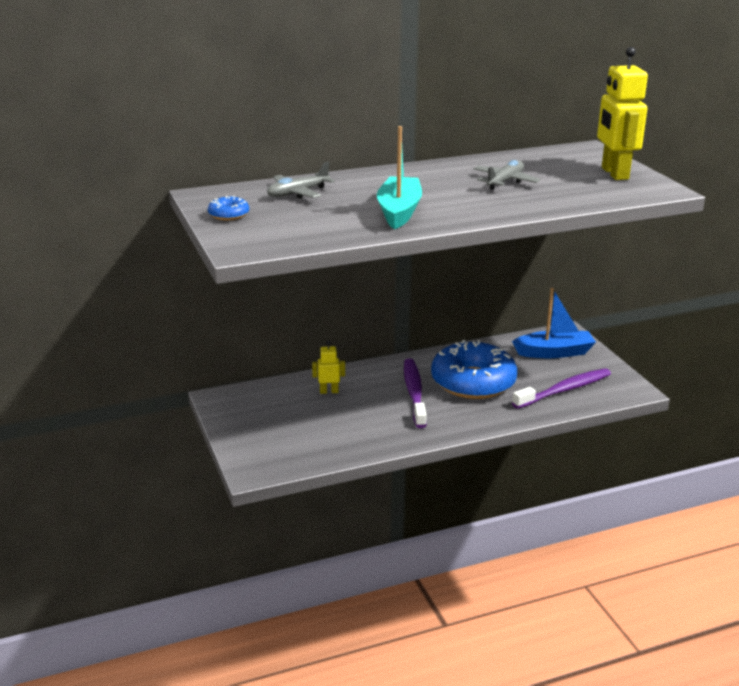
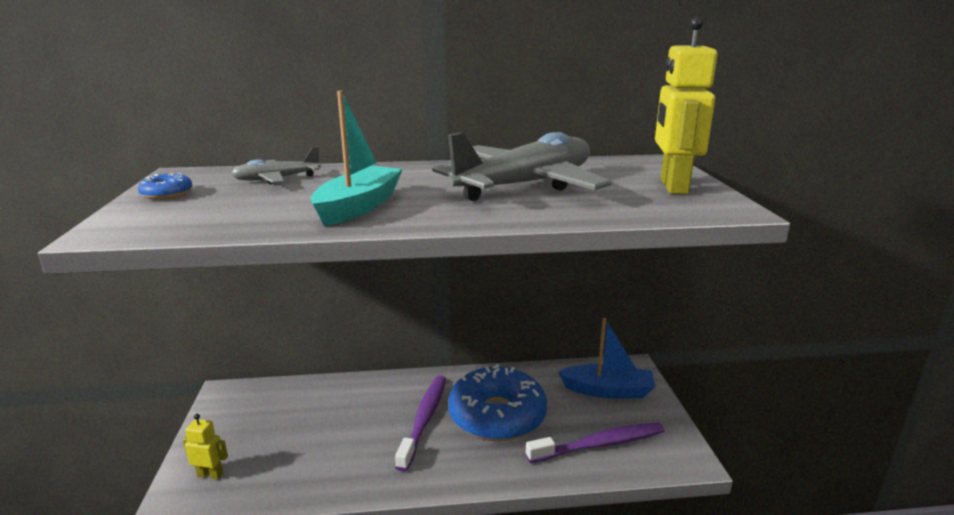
camera: 15 degrees right, 5 degrees down
(329, 391) = (337, 403): yellow robot -> yellow robot (210, 474)
(505, 181) = (526, 185): grey plane -> grey plane, size x2.12

